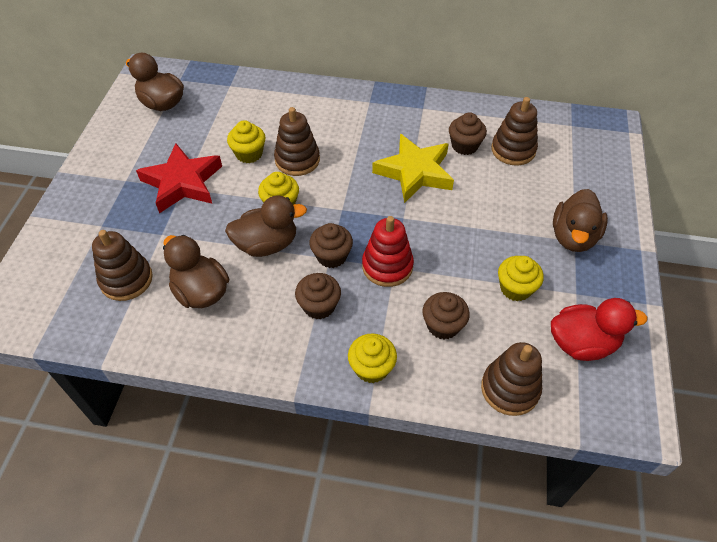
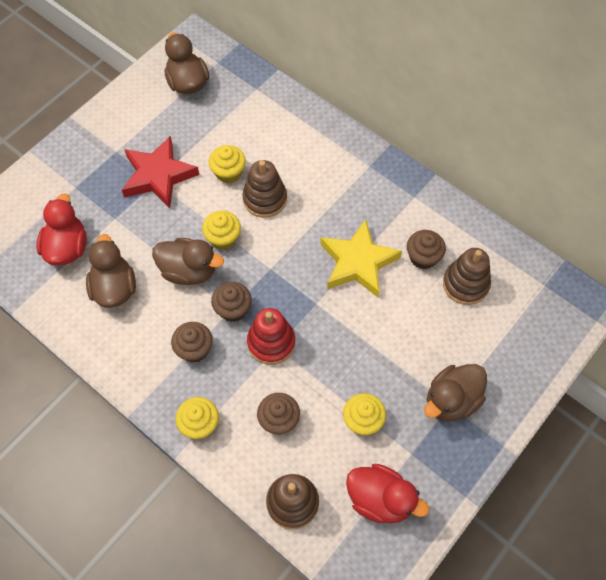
camera: 30 degrees right, 10 degrees up
(126, 279) = (67, 247): brown stacking toy -> red duck

